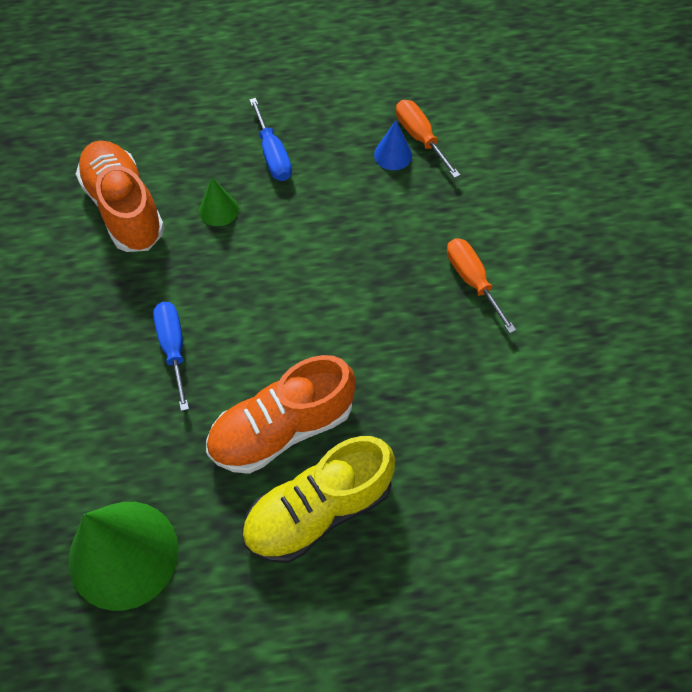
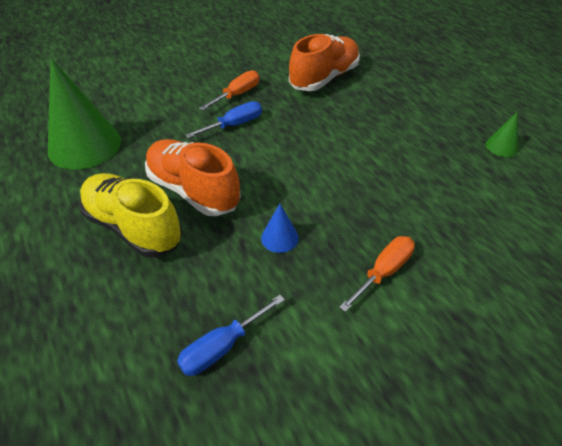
camera: 70 degrees right, 15 degrees down
(219, 209) = (351, 114): green cone -> green cone (501, 146)
(273, 154) = (415, 125): blue screwdriver -> blue screwdriver (222, 347)
(393, 155) = (471, 187): blue cone -> blue cone (279, 238)
(420, 138) = (503, 199): orange screwdriver -> orange screwdriver (237, 94)

